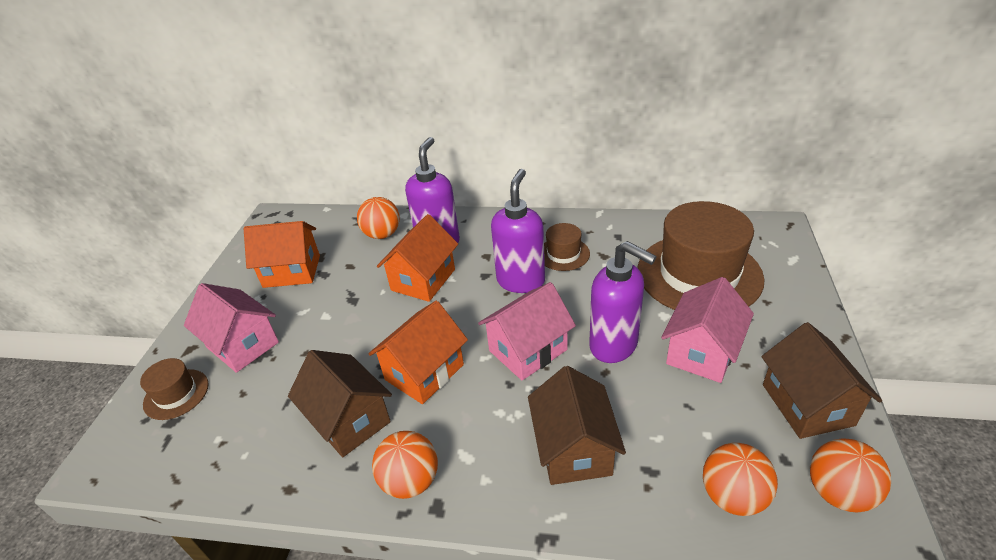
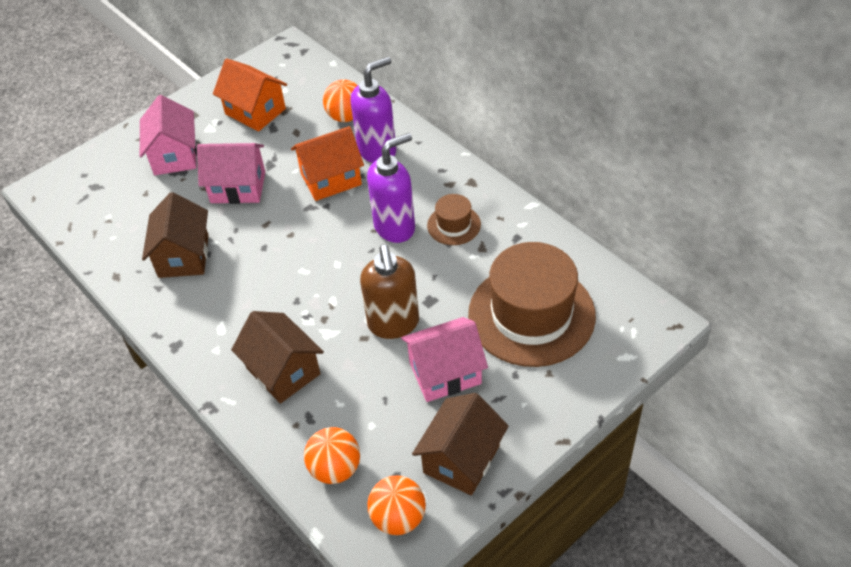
camera: 40 degrees right, 10 degrees up
(176, 394) = (112, 168): brown hat -> none
(410, 481) = (178, 319): orange ball -> none
(424, 372) = (256, 254): orange house -> none
(528, 350) = (335, 285): pink house -> pink house (238, 187)
(574, 449) = (283, 371): brown house -> brown house turned 75 degrees counterclockwise
(614, 345) = (393, 324): purple soap dispenser -> brown soap dispenser

